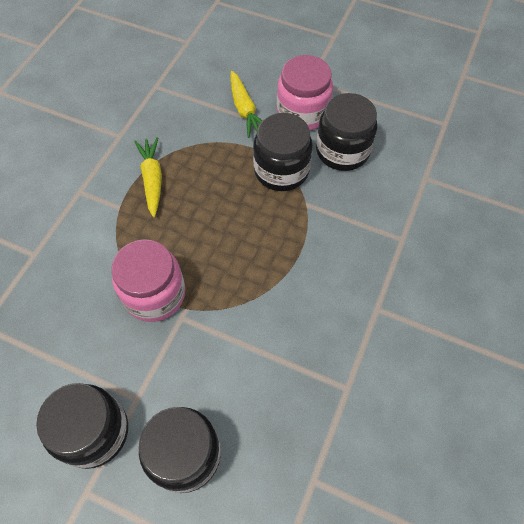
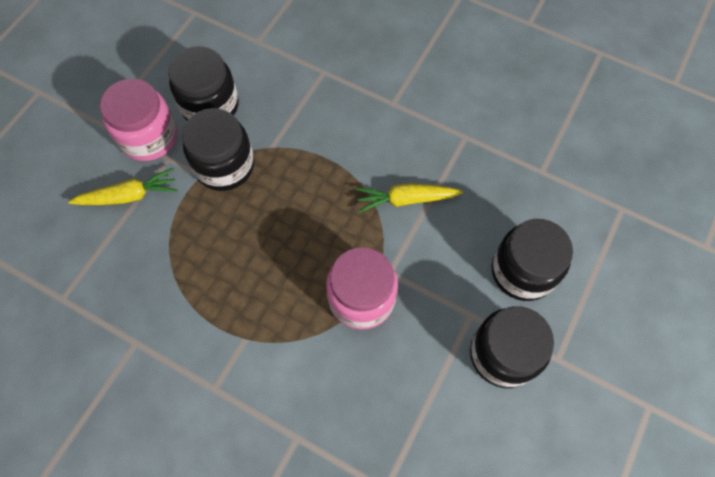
camera: 85 degrees left, 5 degrees up
(152, 179) = (212, 301): yellow carrot -> yellow carrot (406, 199)

